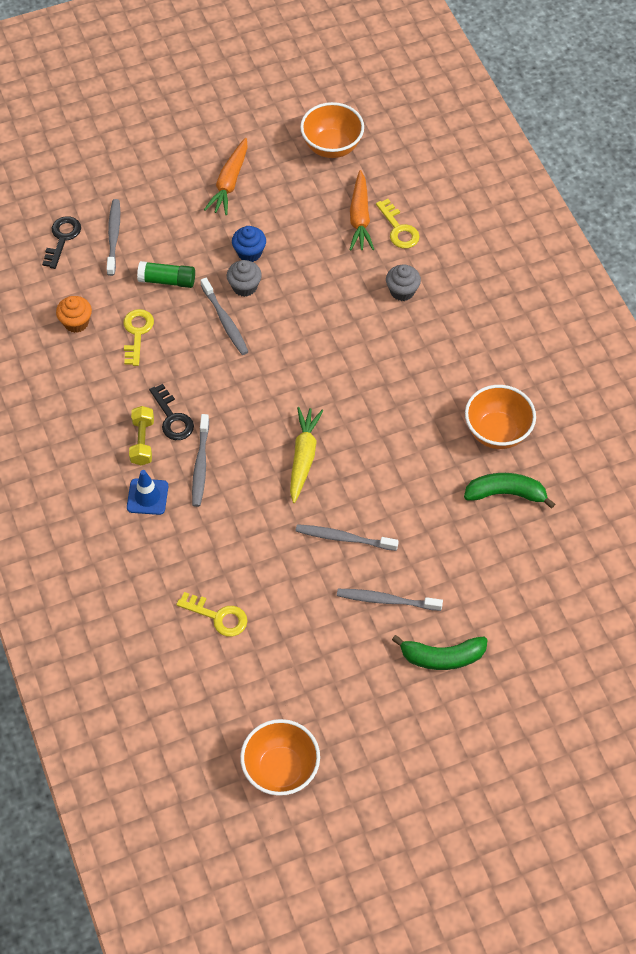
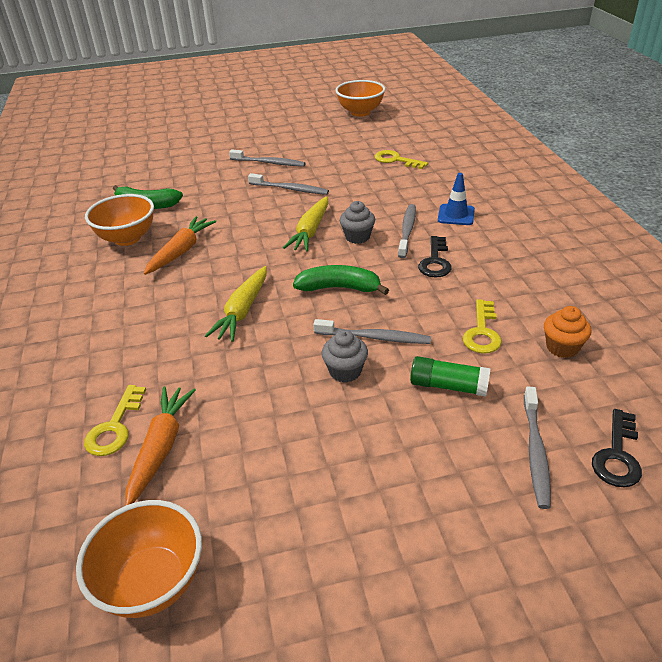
camera: 170 degrees left, 20 degrees down
(142, 441) = (464, 247): yellow dumbbell -> none
(172, 418) = (435, 261): black key -> black key turned 150 degrees counterclockwise
(225, 321) = (374, 337): grey toothbrush -> grey toothbrush turned 120 degrees clockwise
(229, 183) = (349, 527): orange carrot -> orange carrot (181, 251)
(249, 253) = (332, 412): blue cupcake -> none
(342, 341) = (242, 311): none -> yellow carrot
(399, 229) = (115, 427): yellow key -> yellow key turned 150 degrees counterclockwise
(402, 291) = (151, 353): grey cupcake -> grey cupcake (357, 237)
(442, 657) = (241, 142): green banana -> green banana (339, 288)

